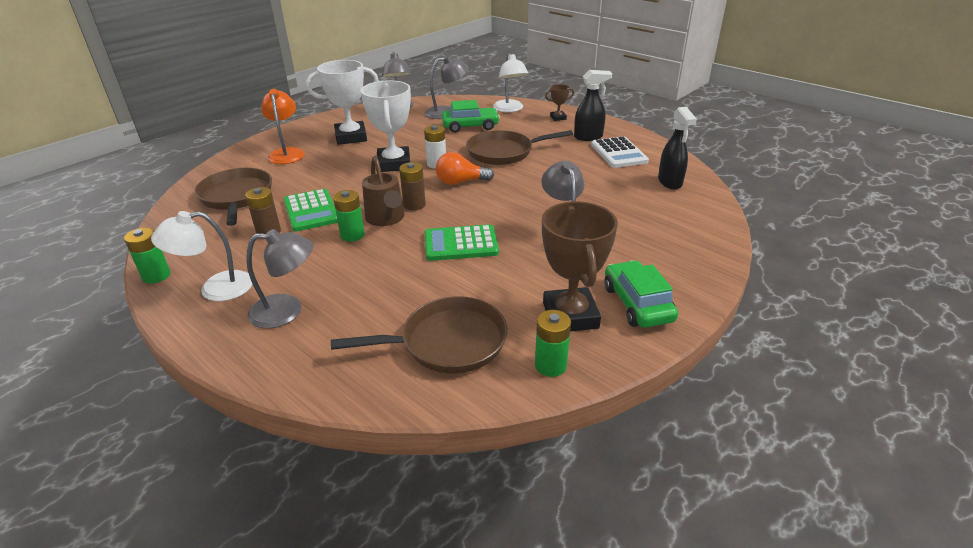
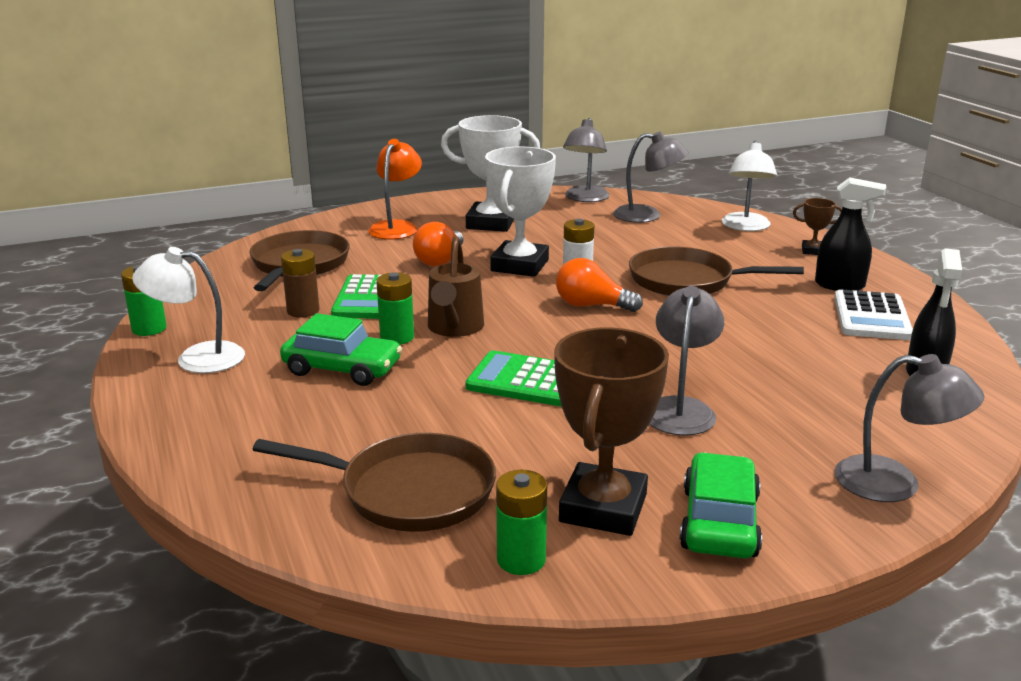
camera: 25 degrees right, 10 degrees down
(287, 311) = (252, 402): grey lamp -> grey lamp (895, 483)
(337, 171) = (440, 260): none -> orange light bulb
(414, 205) = (505, 320): brown battery -> none
(470, 126) = (666, 238): green car -> green car (342, 368)

